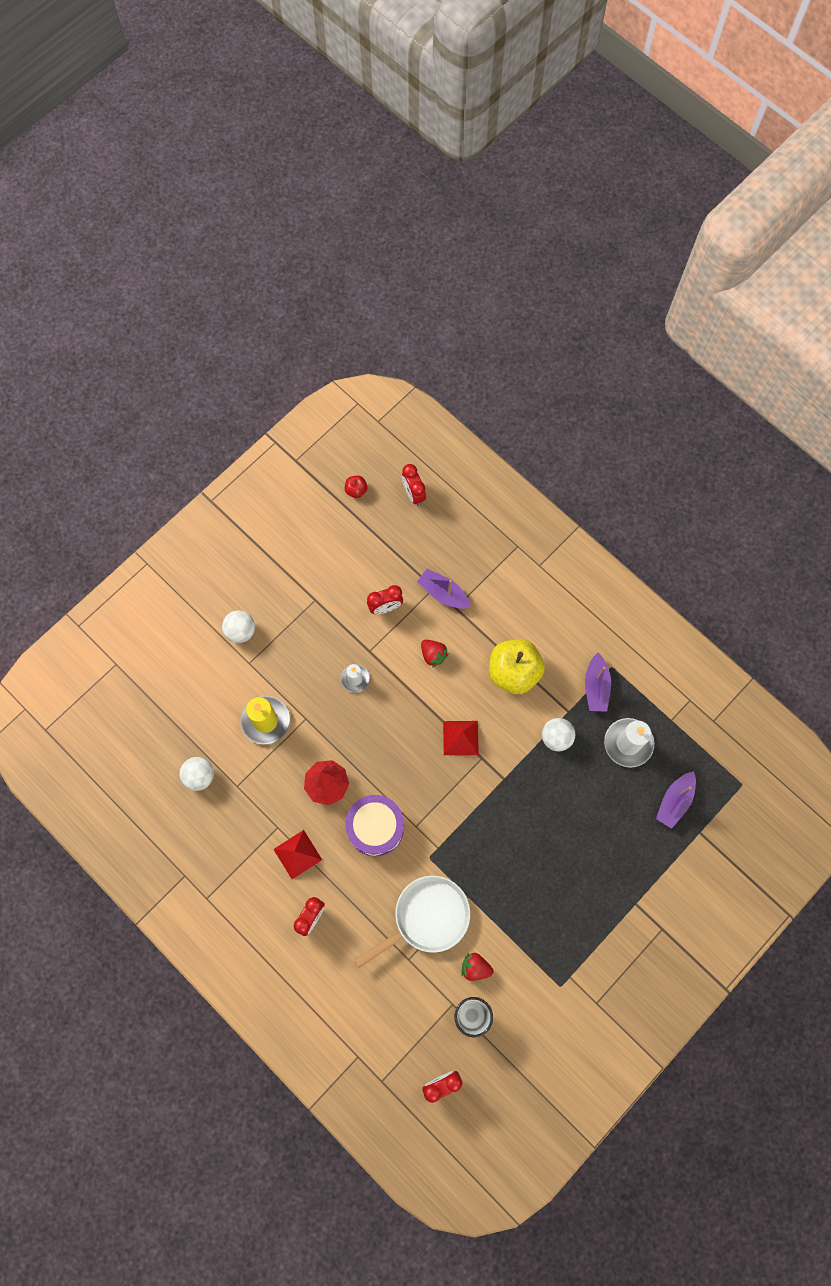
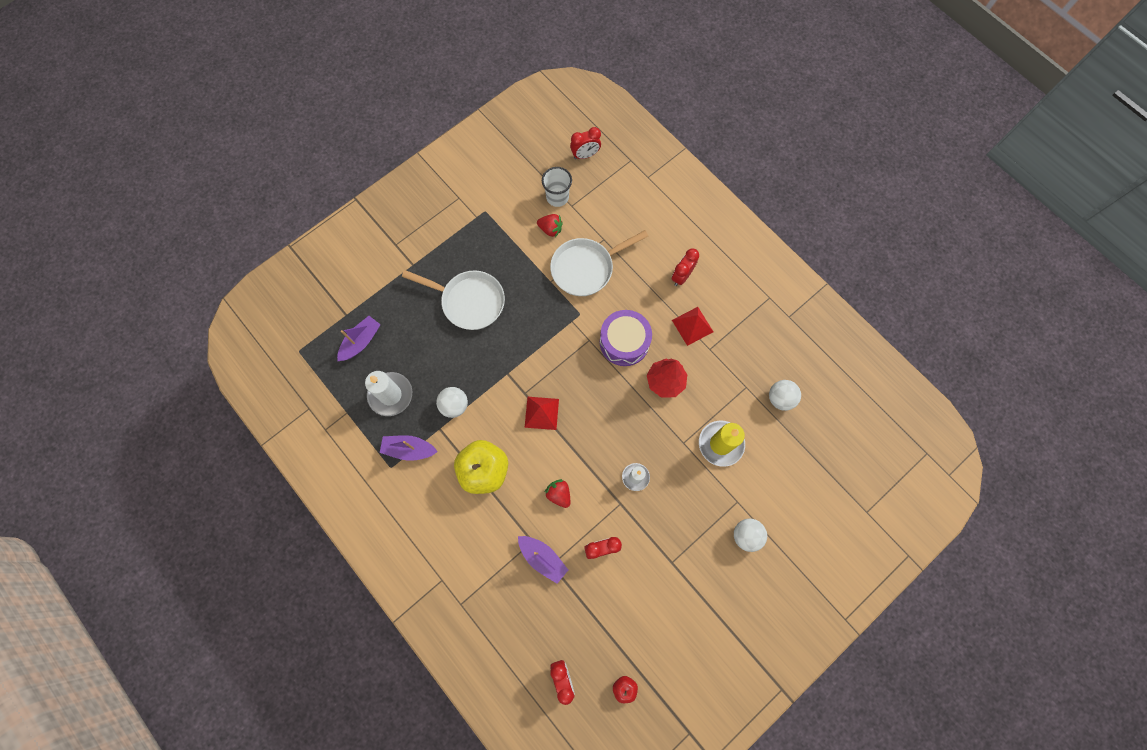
camera: 175 degrees left, 0 degrees up
(560, 862) = (469, 301): none -> white pan
(596, 687) = (409, 449): purple boat -> purple boat turned 90 degrees counterclockwise

